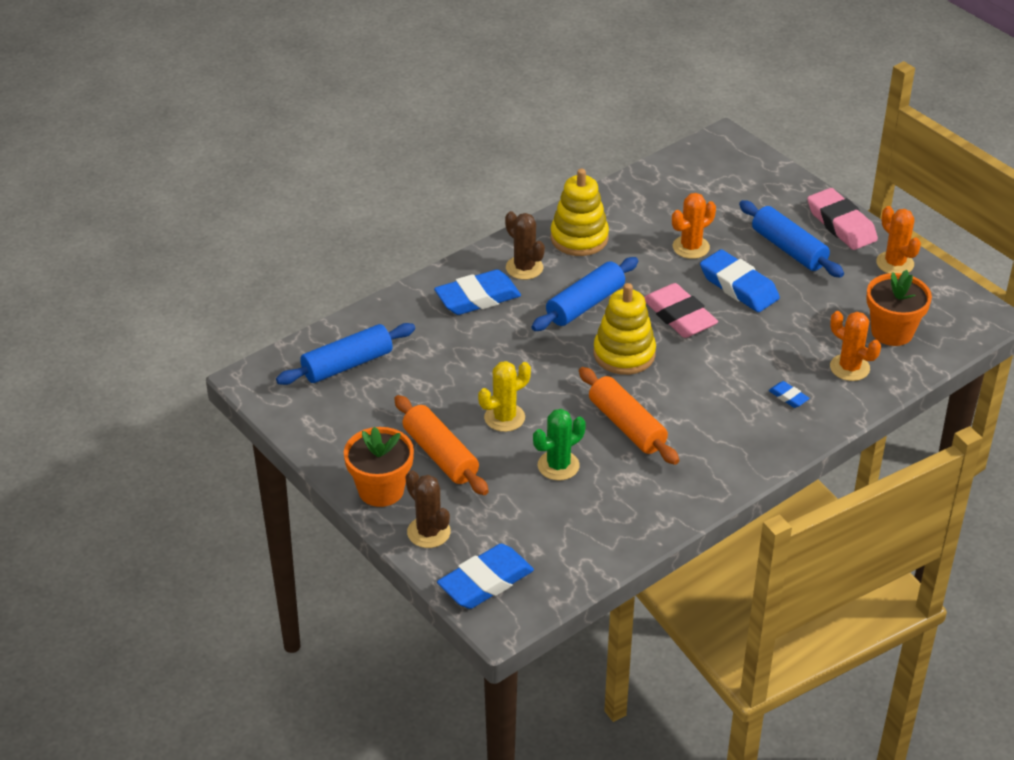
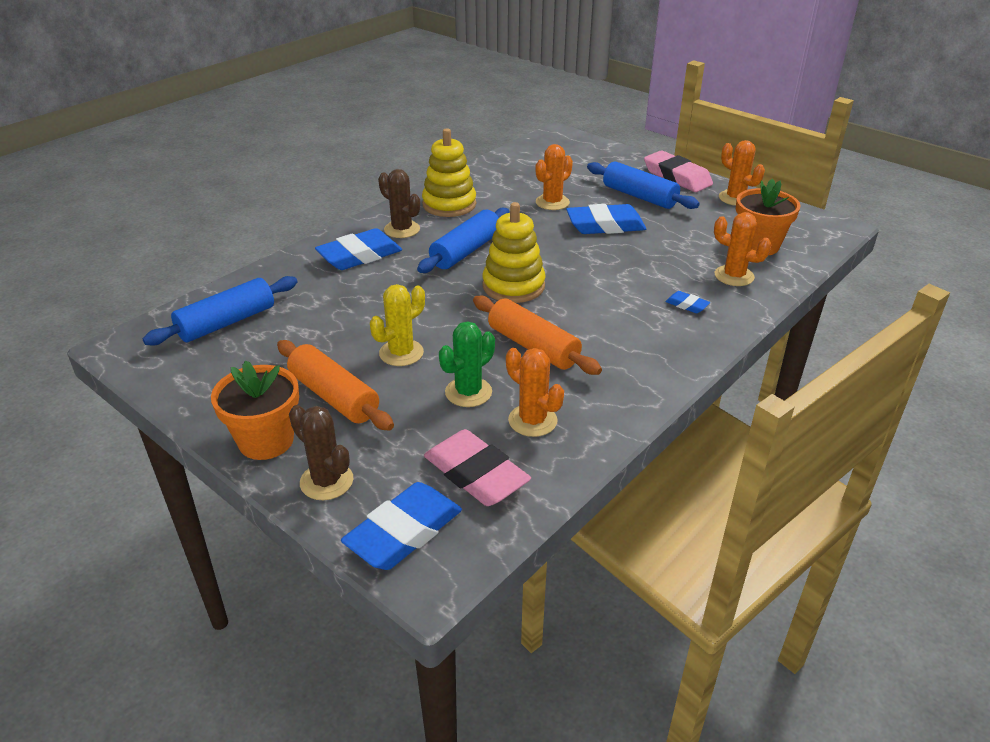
camera: 10 degrees left, 5 degrees down
(608, 500) = (532, 420): none -> orange cactus
(679, 316) = (558, 252): pink eraser -> pink eraser (476, 474)
(738, 286) = (605, 225): blue eraser -> blue eraser turned 45 degrees counterclockwise

